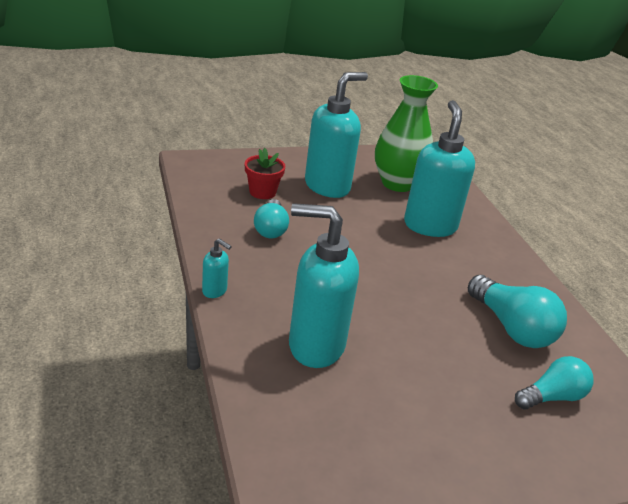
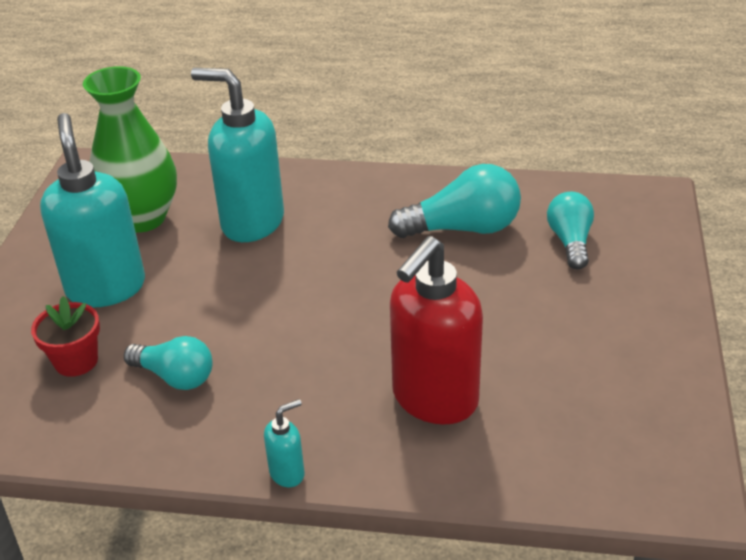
camera: 60 degrees left, 5 degrees up
(315, 346) = (434, 399): turquoise soap dispenser -> red soap dispenser

